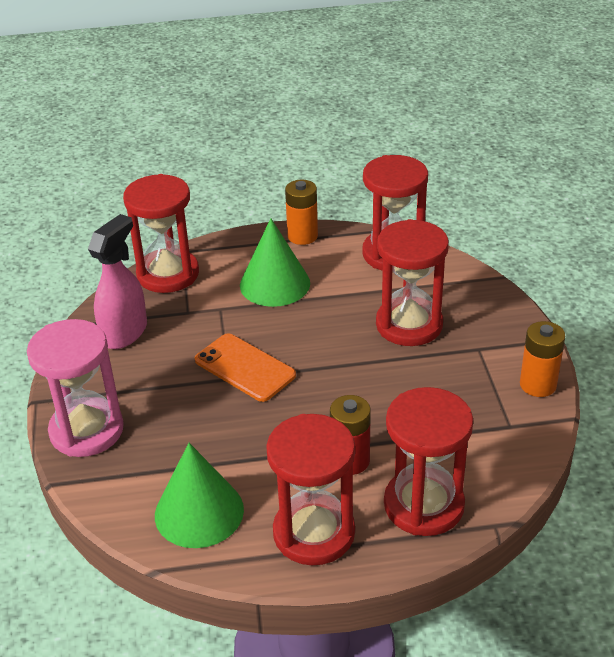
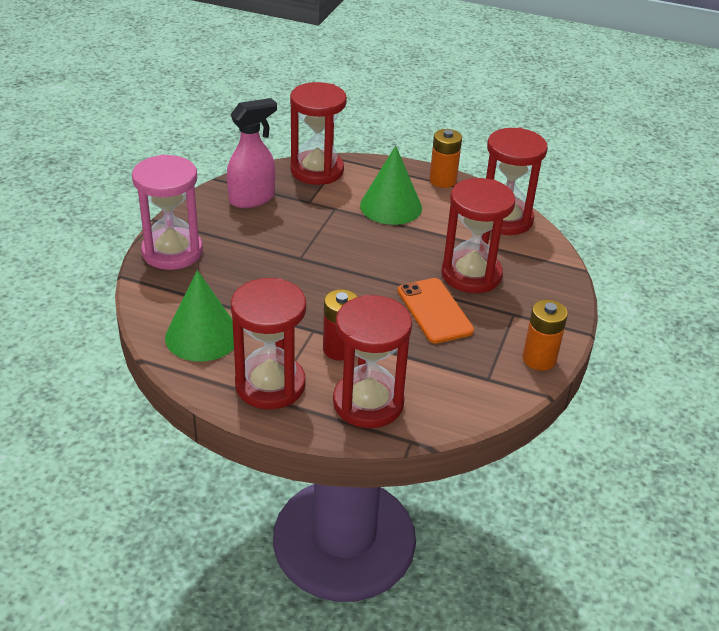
camera: 25 degrees right, 0 degrees up
(245, 368) = (317, 255): orange phone -> orange phone (434, 311)

